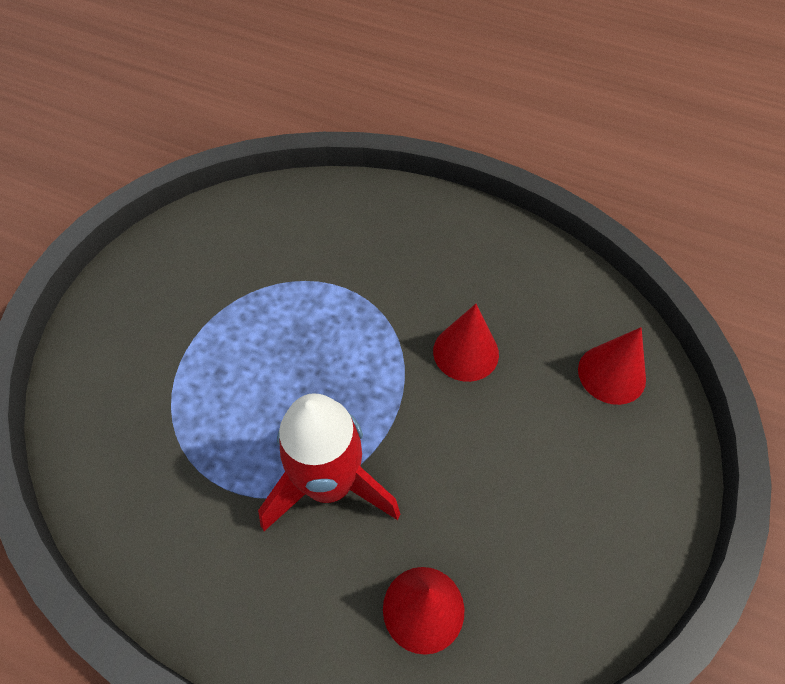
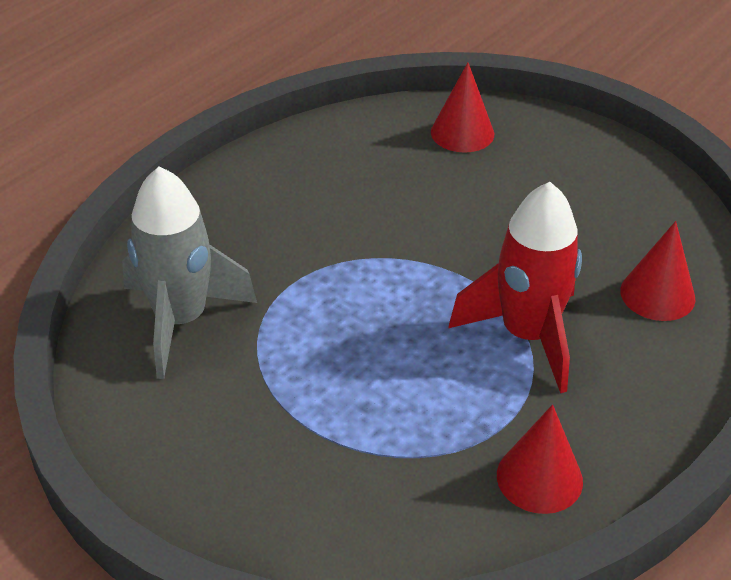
camera: 75 degrees left, 15 degrees down
(288, 232) = (181, 320): none -> grey rocket
(466, 352) = (407, 214): red cone -> red cone (539, 478)

